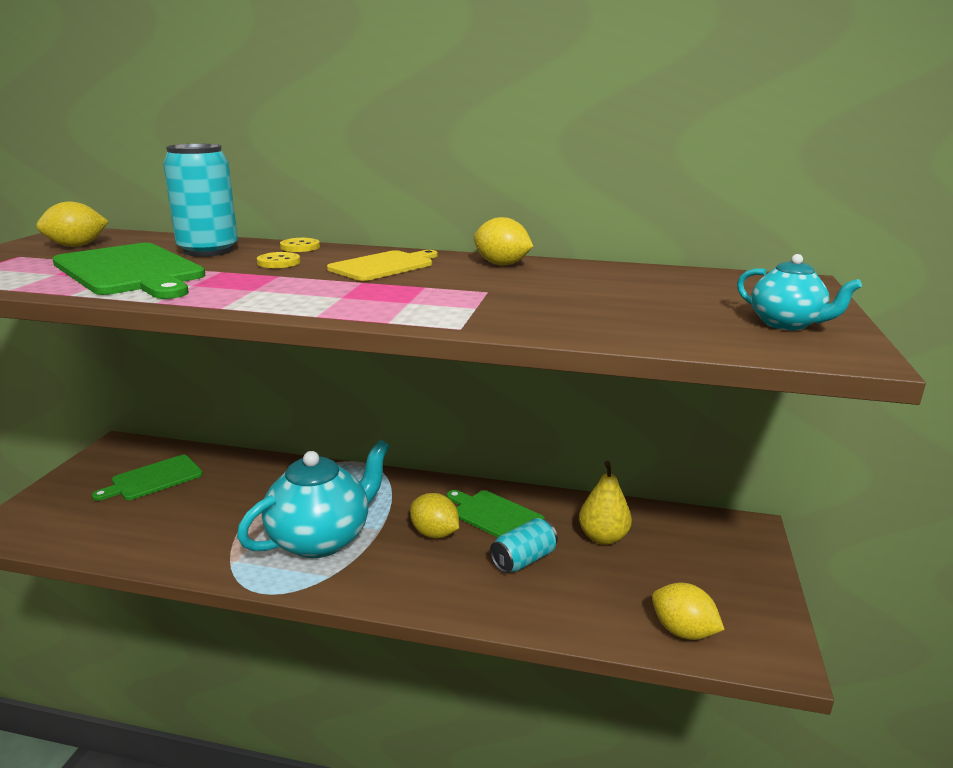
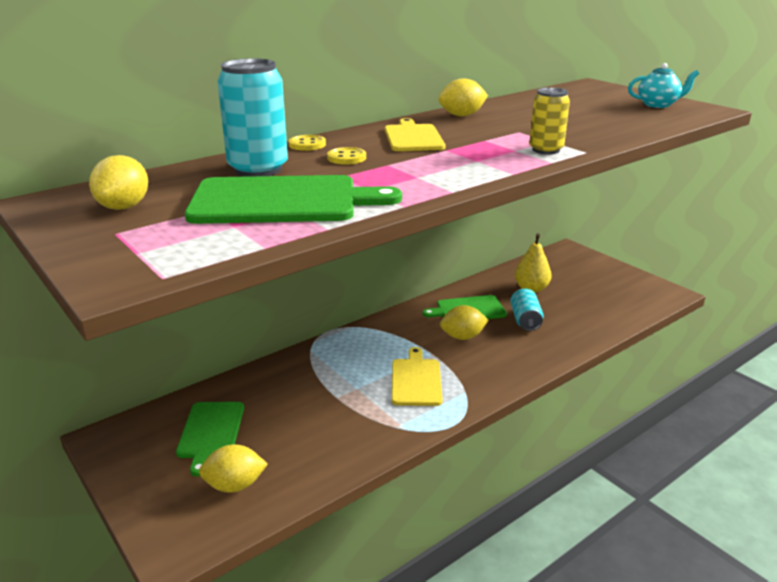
camera: 50 degrees left, 5 degrees up
(321, 539) = (416, 380): turquoise teapot -> yellow cutting board
(433, 312) = (546, 150): none -> yellow can
(683, 631) = (631, 305): yellow lemon -> yellow lemon (235, 485)

